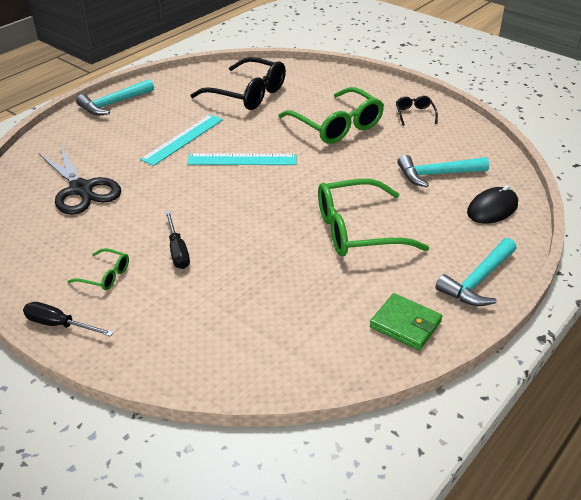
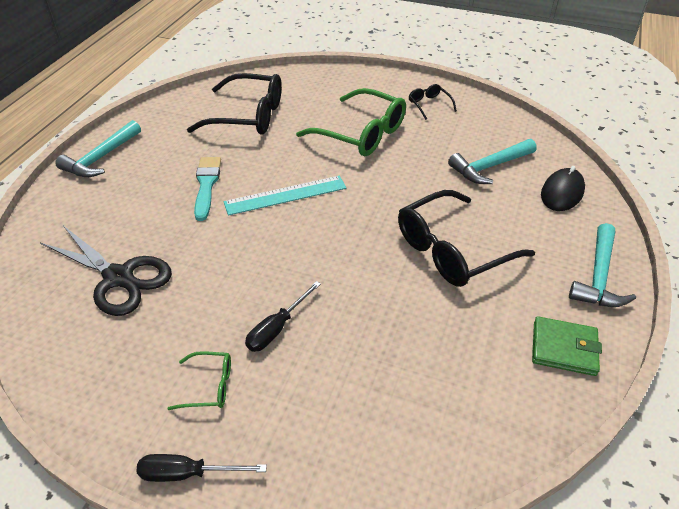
camera: 20 degrees left, 5 degrees up
(177, 251) = (277, 328): black screwdriver -> black screwdriver turned 75 degrees clockwise
(183, 139) = (206, 185): turquoise ruler -> turquoise brush
(357, 230) = (452, 250): green glasses -> black glasses

